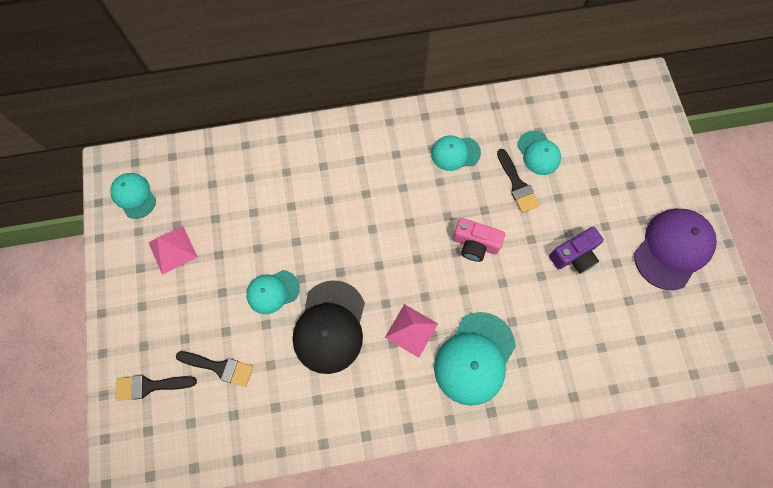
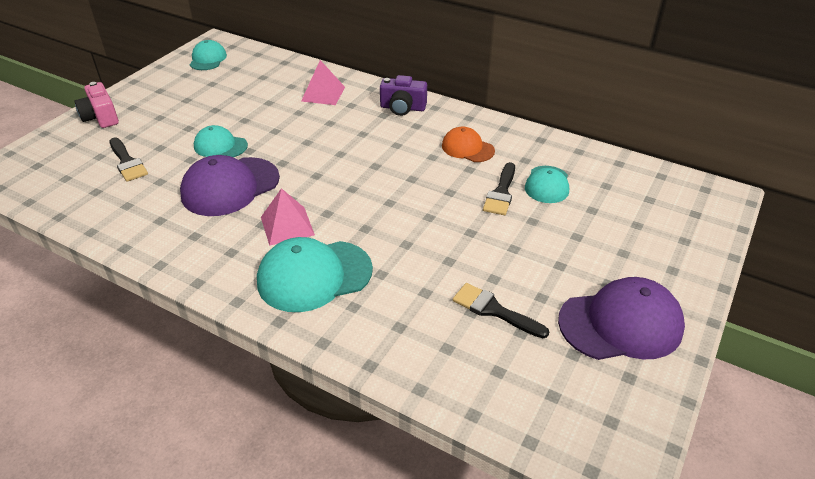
camera: 40 degrees right, 30 degrees down
(150, 386) = (74, 145): black brush -> black brush (494, 310)
(173, 250) = (191, 93): pink pyramid -> pink pyramid (323, 94)
(330, 327) = (230, 187): black cap -> purple cap
(455, 153) = (467, 148): turquoise cap -> orange cap
(475, 244) = (413, 207): pink camera -> pink camera (101, 117)
(574, 255) = (500, 266): purple camera -> purple camera (402, 108)

